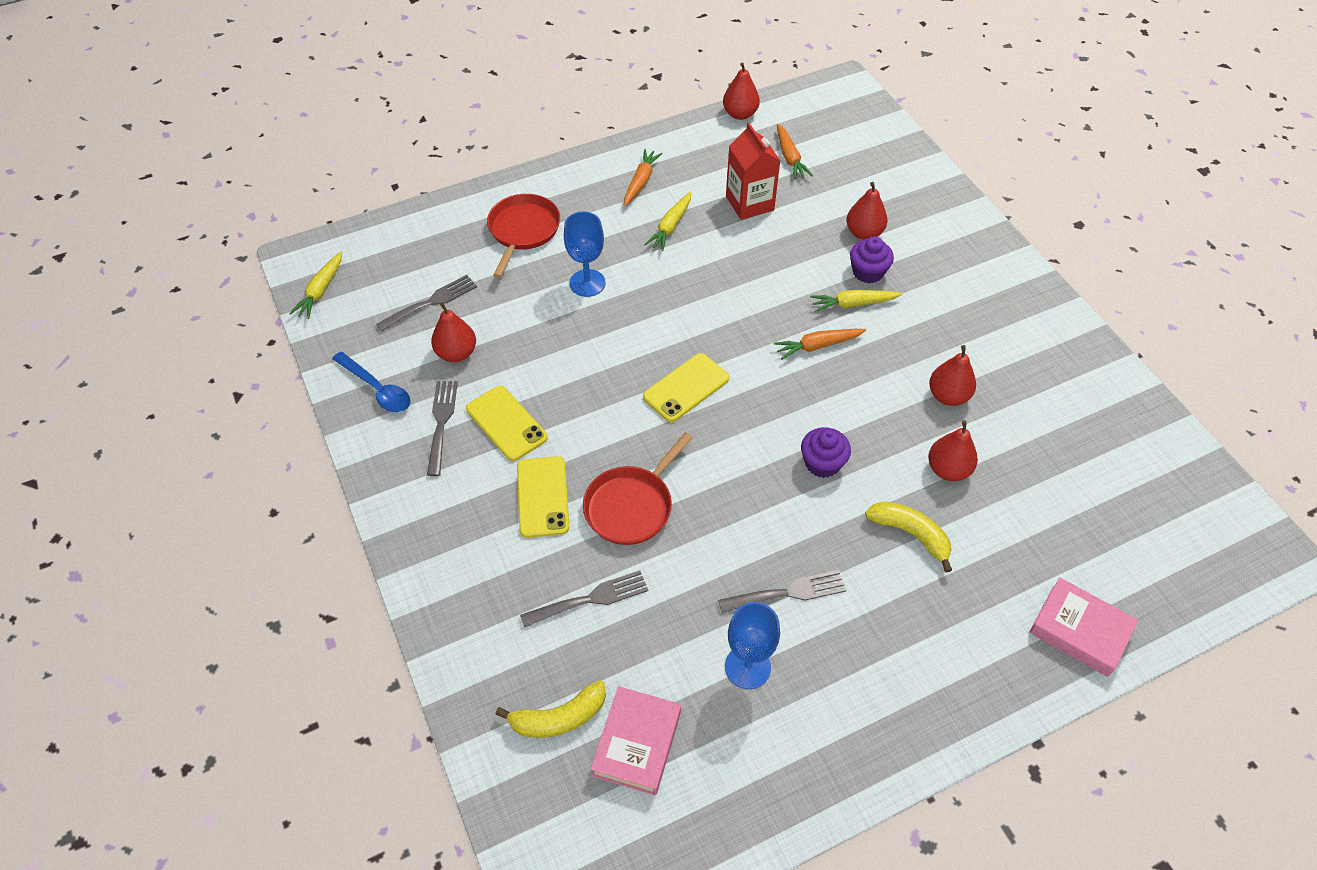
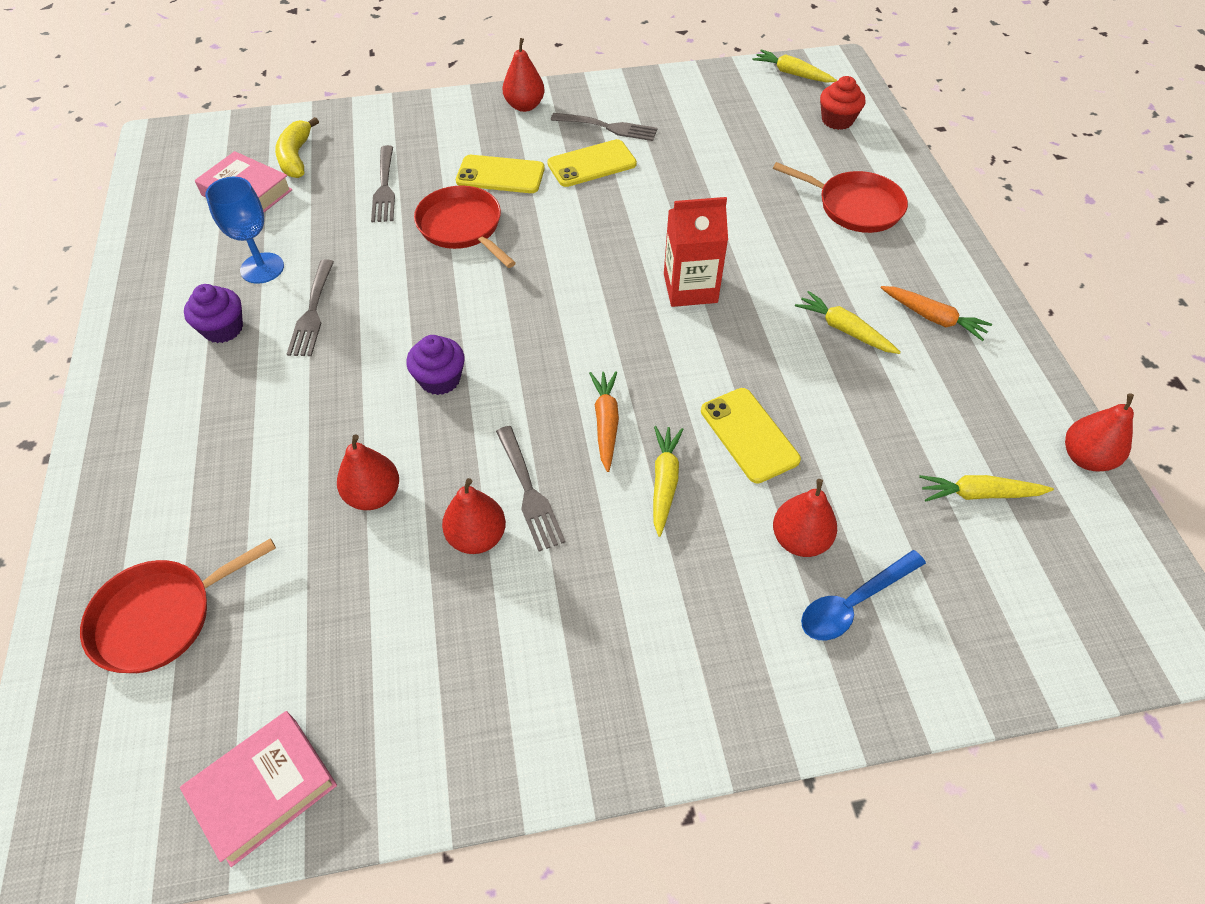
camera: 105 degrees right, 0 degrees up
(377, 389) = (661, 96): blue spoon -> blue spoon (853, 602)
(398, 251) = (837, 120): none -> red cupcake
(431, 302) = (760, 135): grey fork -> grey fork (529, 492)
(456, 353) = (688, 143): red pear -> red pear (524, 106)
(587, 283) = (762, 243): blue goblet -> none
(686, 388) = (587, 292): yellow phone -> yellow phone (749, 435)
(749, 203) = (880, 420): red carton -> red carton (690, 288)
(789, 157) = (979, 494): orange carrot -> yellow carrot
(868, 272) = (719, 518): purple cupcake -> purple cupcake (223, 329)
(910, 534) = (315, 429): yellow banana -> none
(1079, 631) = (114, 544): pink book -> pink book (264, 789)
(1110, 565) = (160, 617): none -> red pan

